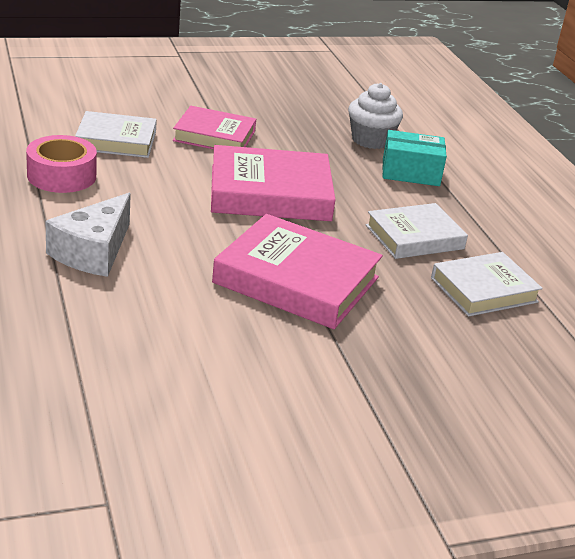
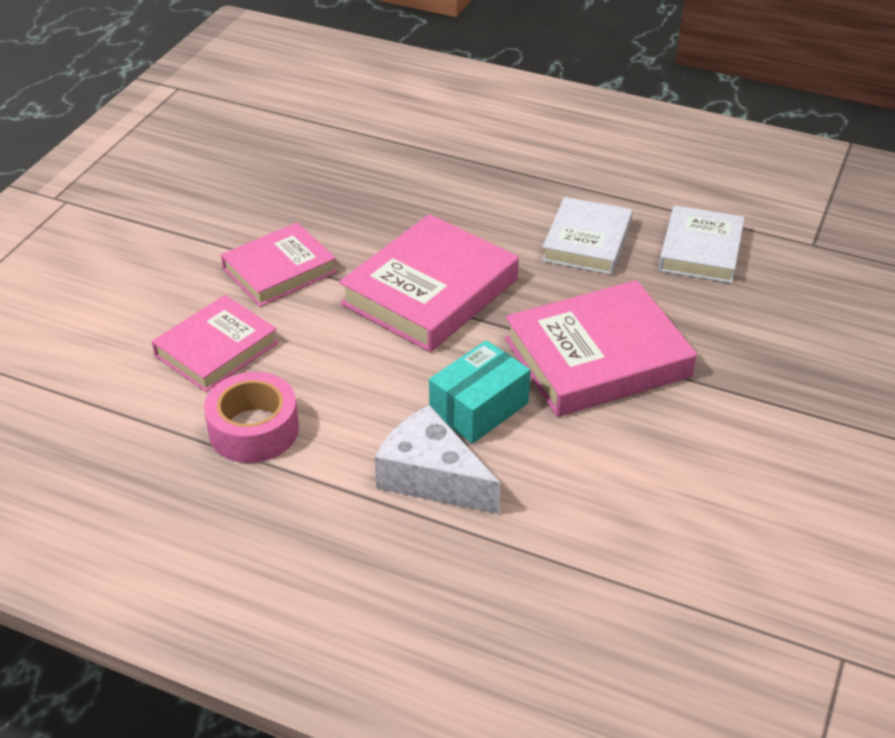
camera: 45 degrees left, 10 degrees up
(93, 251) = (432, 477): white cheese -> white cheese turned 150 degrees clockwise
(116, 140) = (216, 349): white book -> pink book
(370, 140) = (392, 169): white cupcake -> none
(410, 172) = (475, 179): turquoise box -> turquoise box (479, 408)

